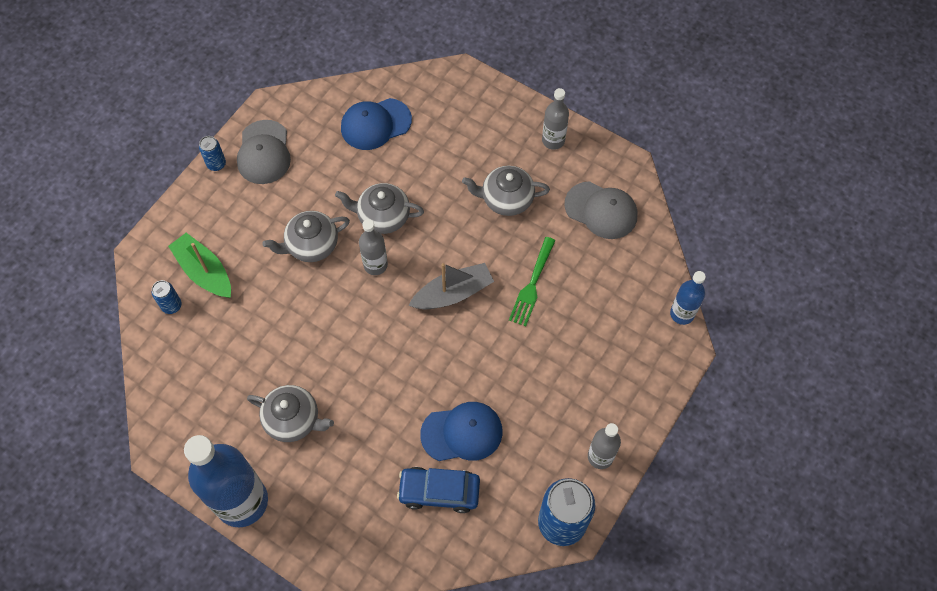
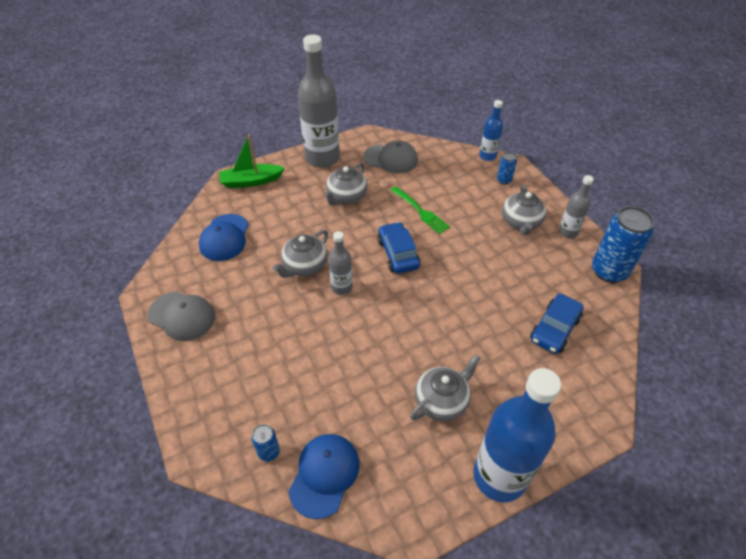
camera: 60 degrees left, 15 degrees down
(204, 271) = (255, 409): green boat -> green boat (251, 181)
(216, 164) = (160, 354): blue can -> blue can (504, 180)
(311, 245) = (292, 320): grey teapot -> grey teapot (521, 222)
(453, 293) = (398, 253): grey boat -> blue car
(462, 433) = (513, 295): blue cap -> blue cap (324, 475)
(553, 140) = (322, 158): grey bottle -> grey bottle, size x2.00
(601, 210) = (391, 159): grey cap -> grey cap turned 45 degrees clockwise

